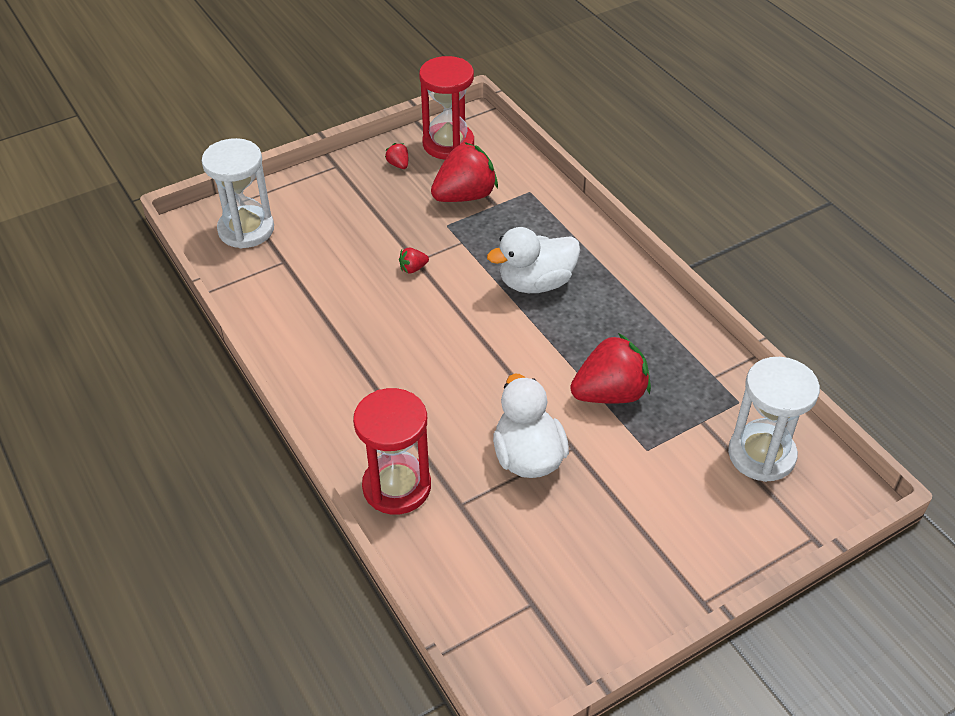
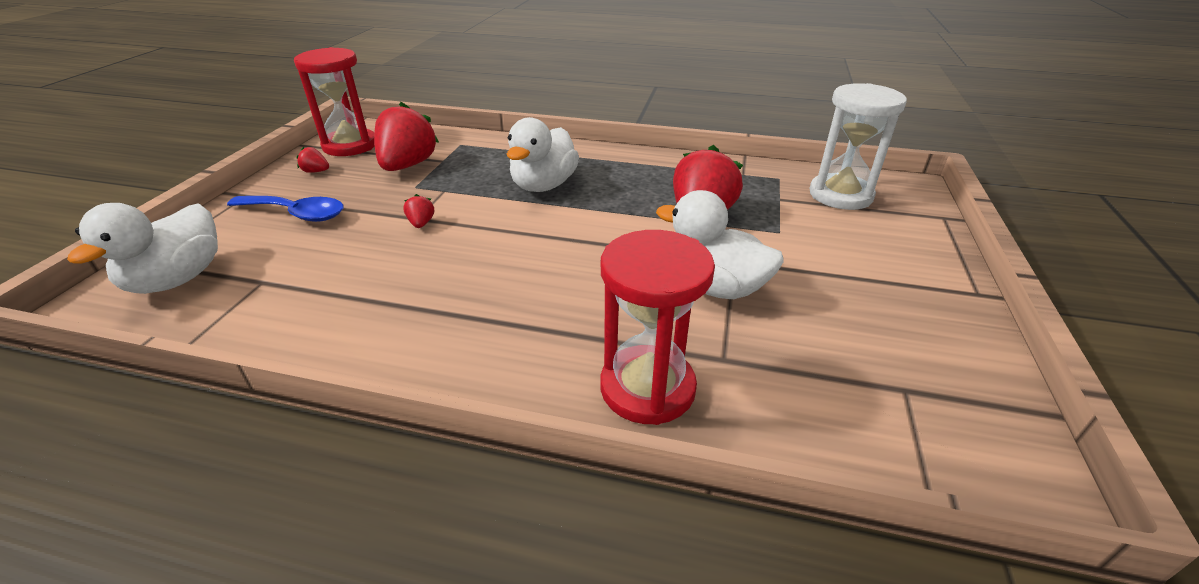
camera: 45 degrees left, 10 degrees down
(246, 229) = (177, 279): white hourglass -> white duck
(349, 207) = (296, 214): none -> blue spoon
(413, 268) = (421, 223): red strawberry -> red strawberry turned 150 degrees clockwise

